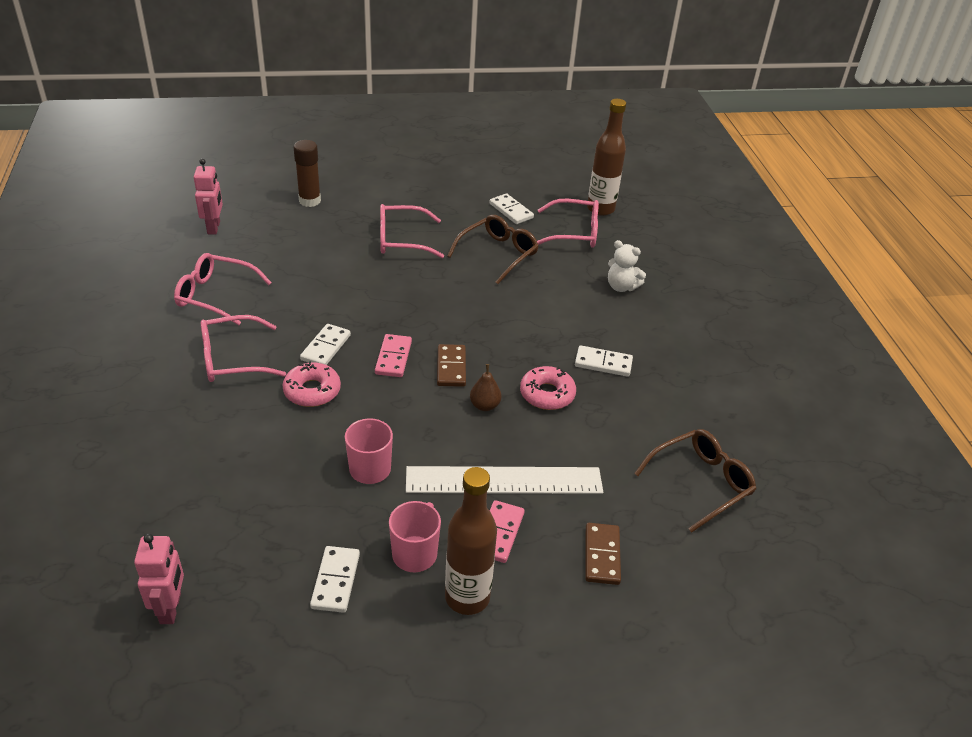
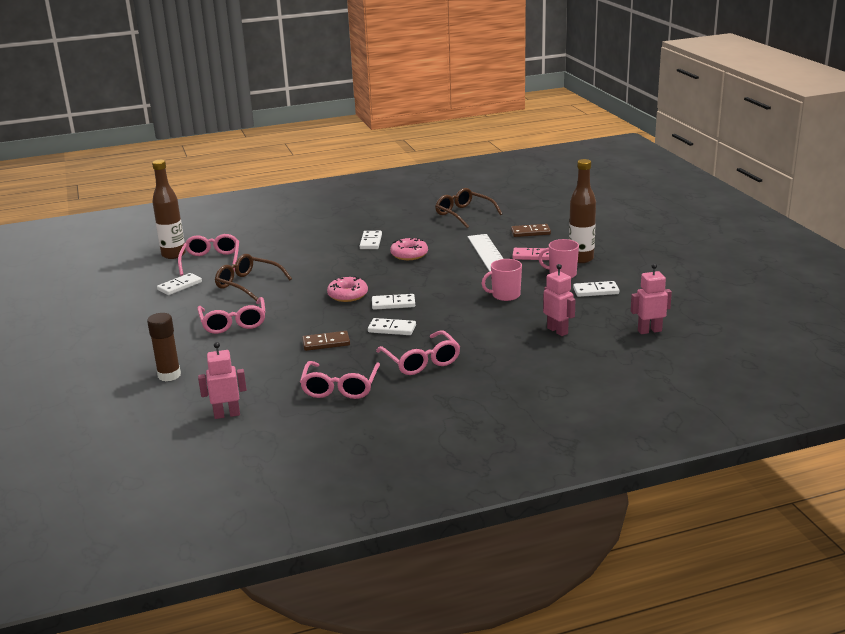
camera: 95 degrees left, 15 degrees down
(234, 498) = (557, 331): none -> pink robot
(312, 391) = (443, 325): pink donut -> pink donut (347, 295)
(393, 358) = (393, 304): pink domino -> white domino
(451, 367) = (395, 284): brown domino -> brown domino (326, 343)
(484, 405) = (429, 270): brown pear -> none
(621, 287) = (282, 242): white teddy bear -> none

